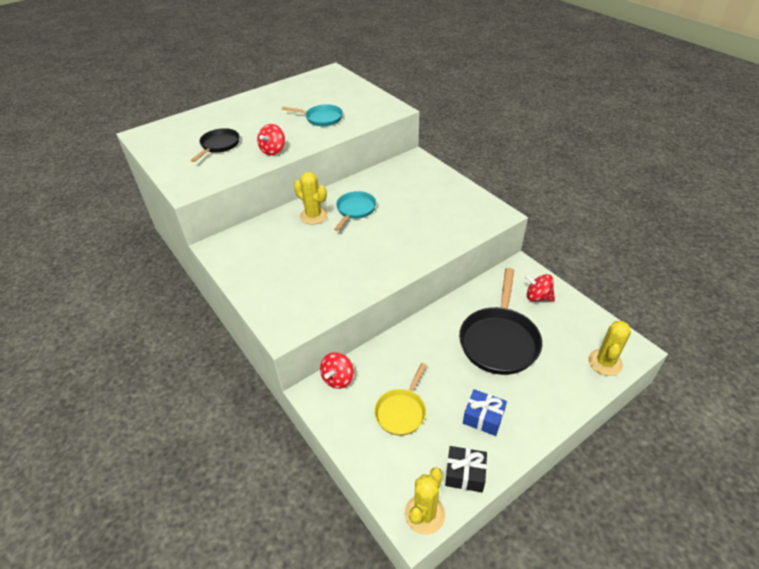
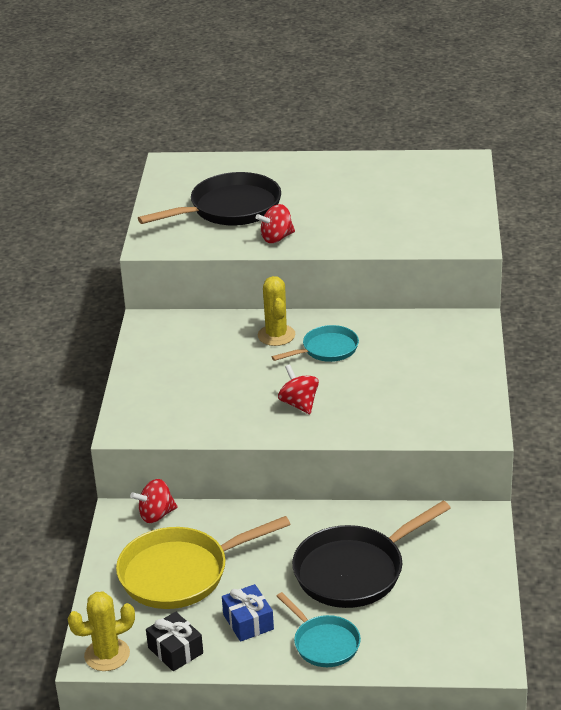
camera: 40 degrees right, 10 degrees down
(219, 145) = (230, 209): black pan -> black pan, size x1.74
(321, 118) = (374, 221): turquoise pan -> turquoise pan (324, 643)
(401, 411) = (180, 573): yellow pan -> yellow pan, size x1.74
(537, 297) = (457, 556): red spinning top -> red spinning top (299, 404)
(605, 362) = (440, 653): yellow cactus -> none

